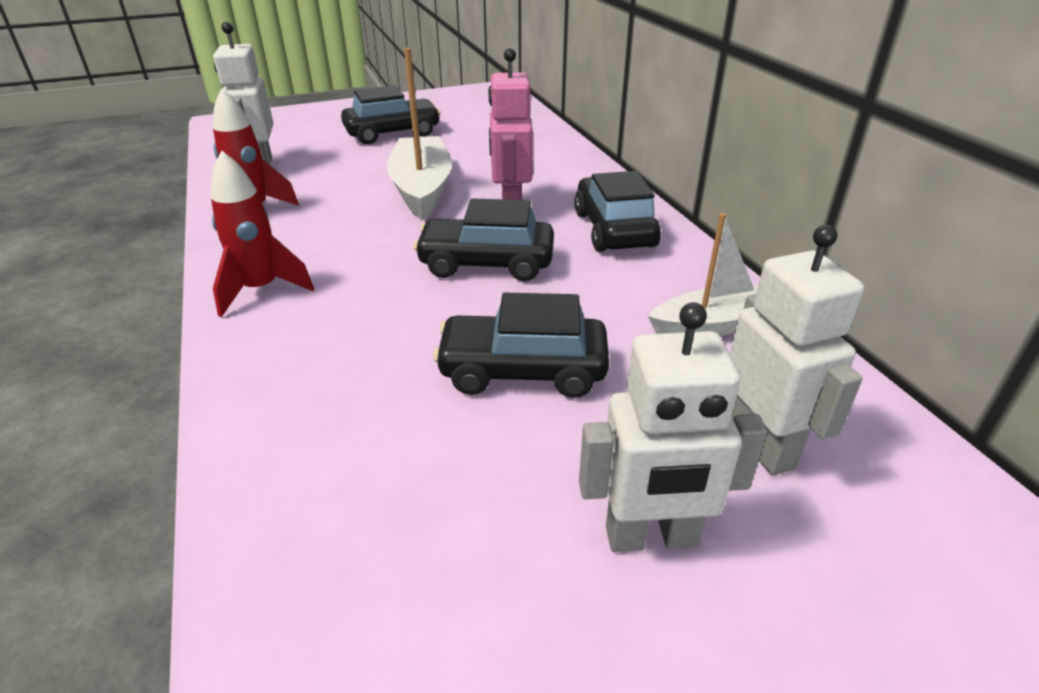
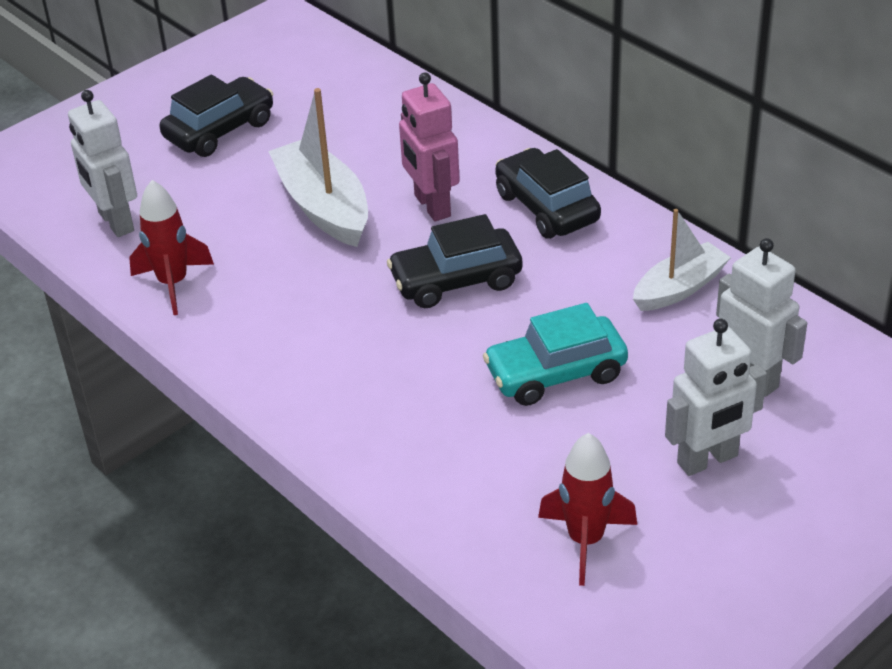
camera: 20 degrees left, 5 degrees up
(261, 290) = (275, 369): red rocket -> red rocket (585, 541)
(523, 370) = (555, 373): black car -> turquoise car

